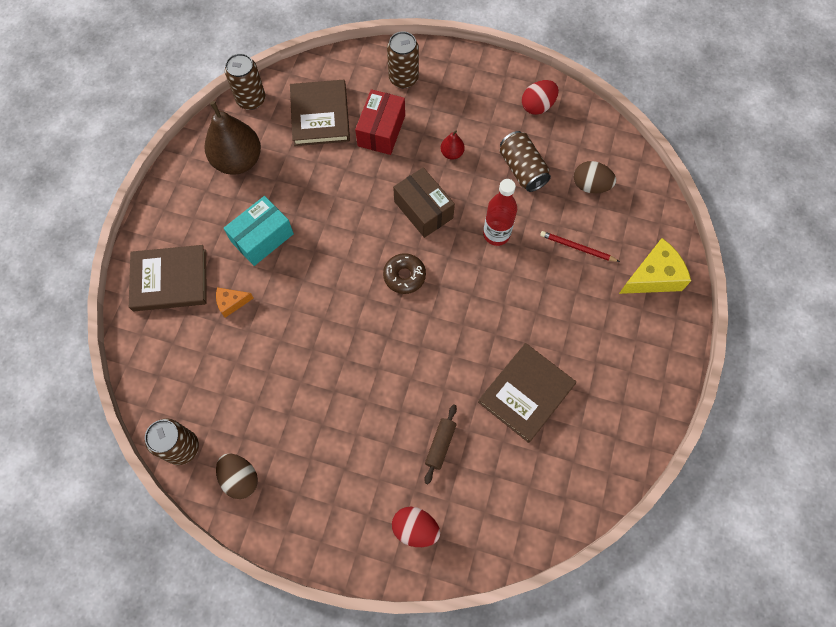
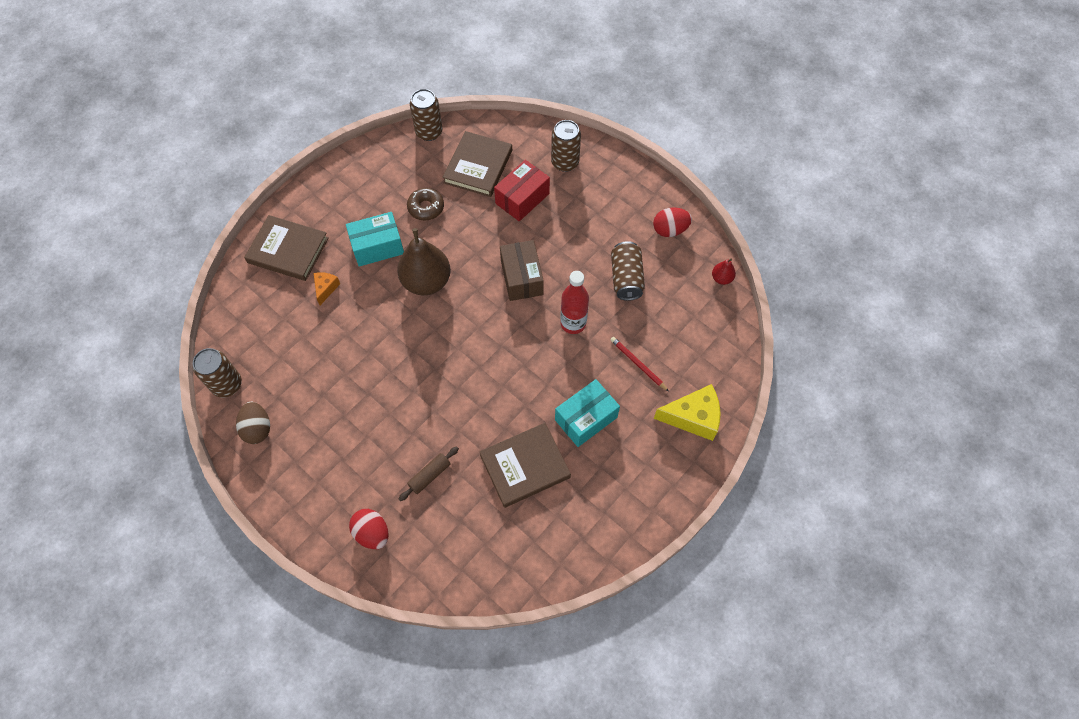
camera: 25 degrees right, 5 degrees down
(232, 303) = (325, 288): orange cheese -> orange cheese turned 90 degrees clockwise
(238, 160) = (392, 177): brown pear -> brown pear (426, 281)
(404, 276) = (476, 325): brown donut -> brown donut (426, 207)
(452, 153) = (572, 241): red pear -> red pear (721, 278)
(558, 321) = (586, 418): none -> turquoise box
(590, 185) = (679, 316): brown egg -> none

